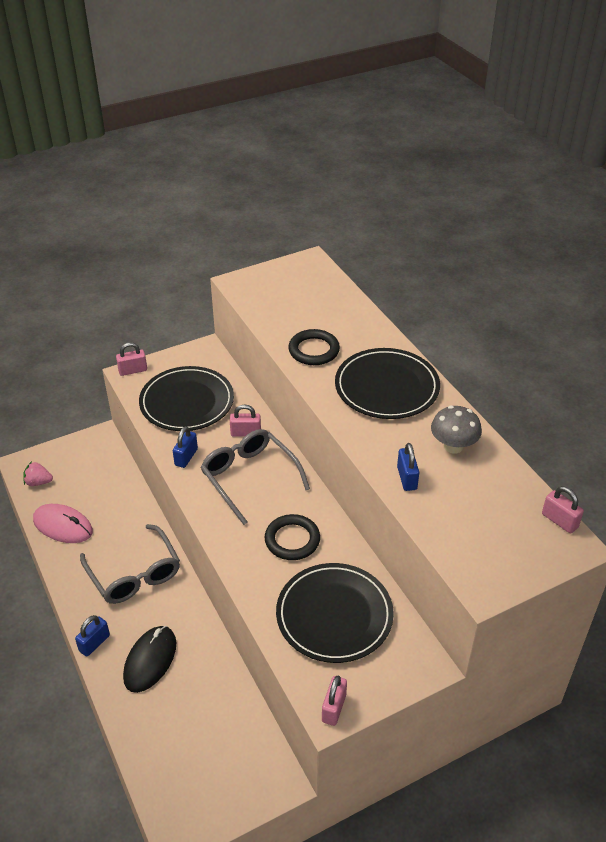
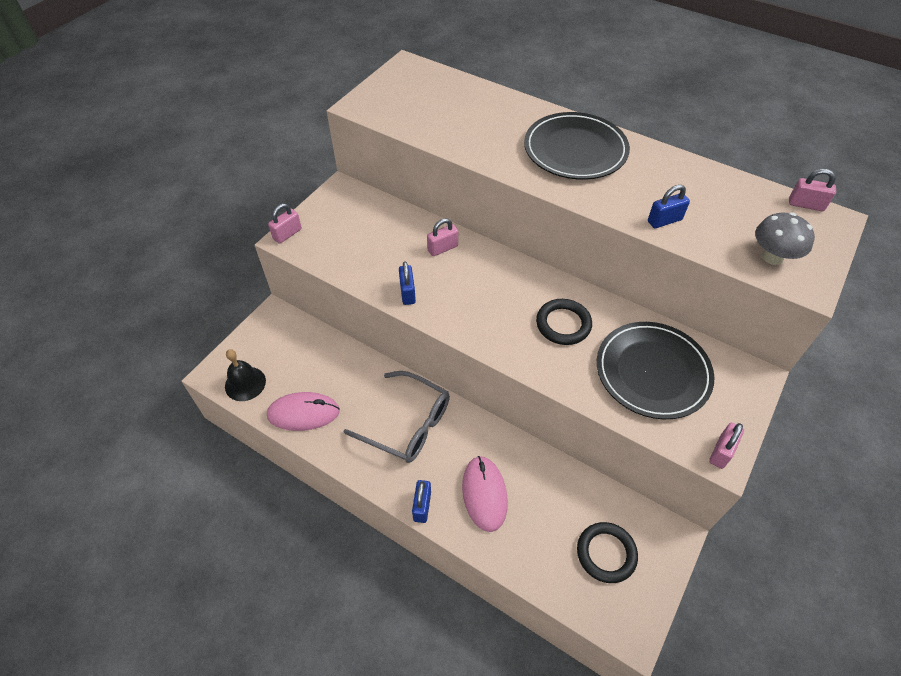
camera: 30 degrees left, 10 degrees up
(38, 482) = (245, 383): pink strawberry -> black bell
(150, 660) = (484, 494): black mouse -> pink mouse
(187, 402) = (365, 242): black plate -> none
(249, 477) = (479, 286): grey glasses -> none
(314, 350) = (484, 141): black ring -> black ring (606, 553)
(333, 708) = (721, 452): pink padlock -> pink padlock turned 45 degrees clockwise
(406, 478) = (664, 221): blue padlock -> blue padlock turned 75 degrees counterclockwise
(453, 446) = (673, 178): grey mushroom -> grey mushroom (772, 257)

